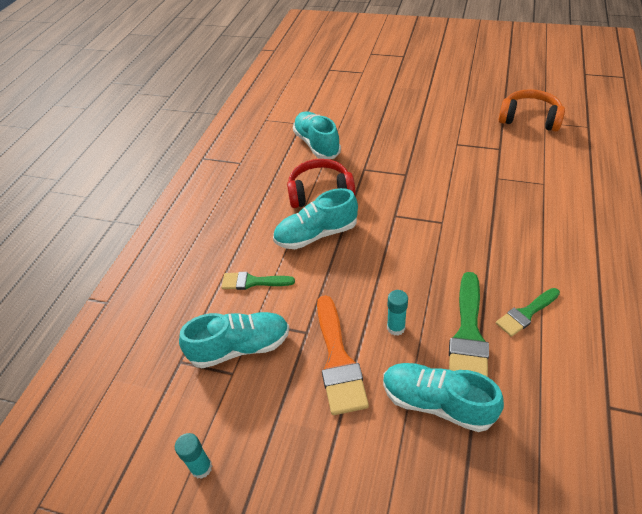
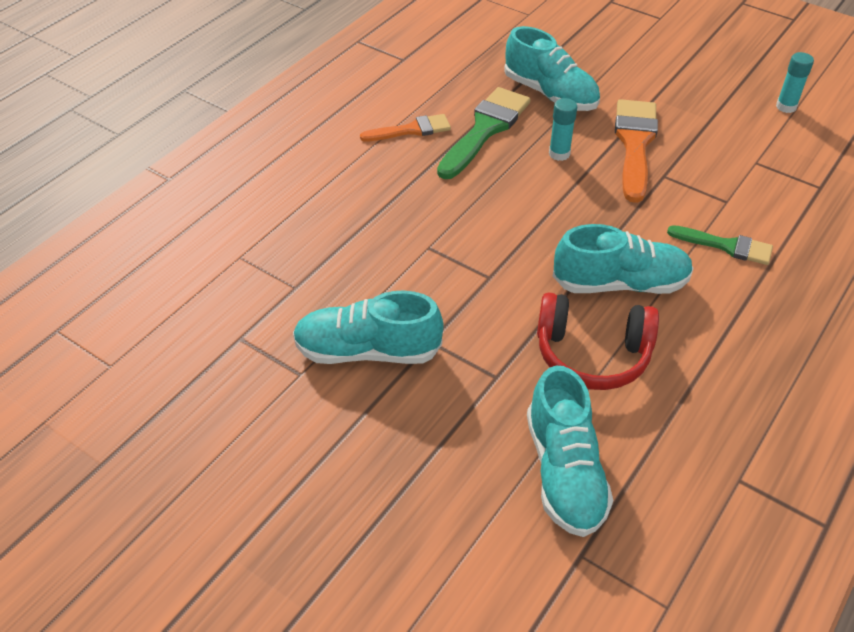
camera: 165 degrees left, 0 degrees up
(240, 347) = (746, 182): turquoise shoe -> turquoise shoe (367, 351)
(526, 313) = (411, 130): green brush -> orange brush
(529, 119) = (126, 383): orange headphones -> none

